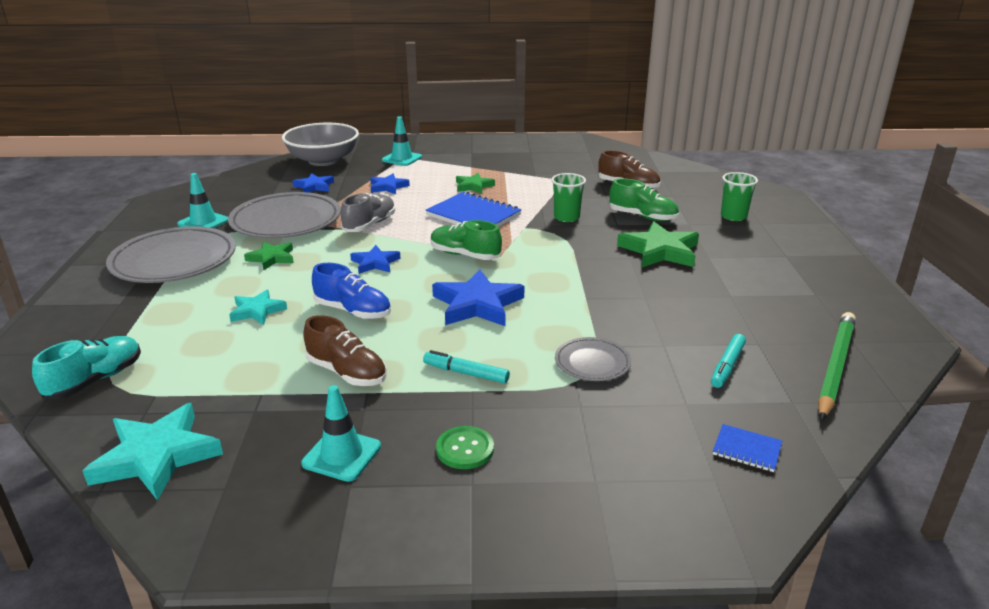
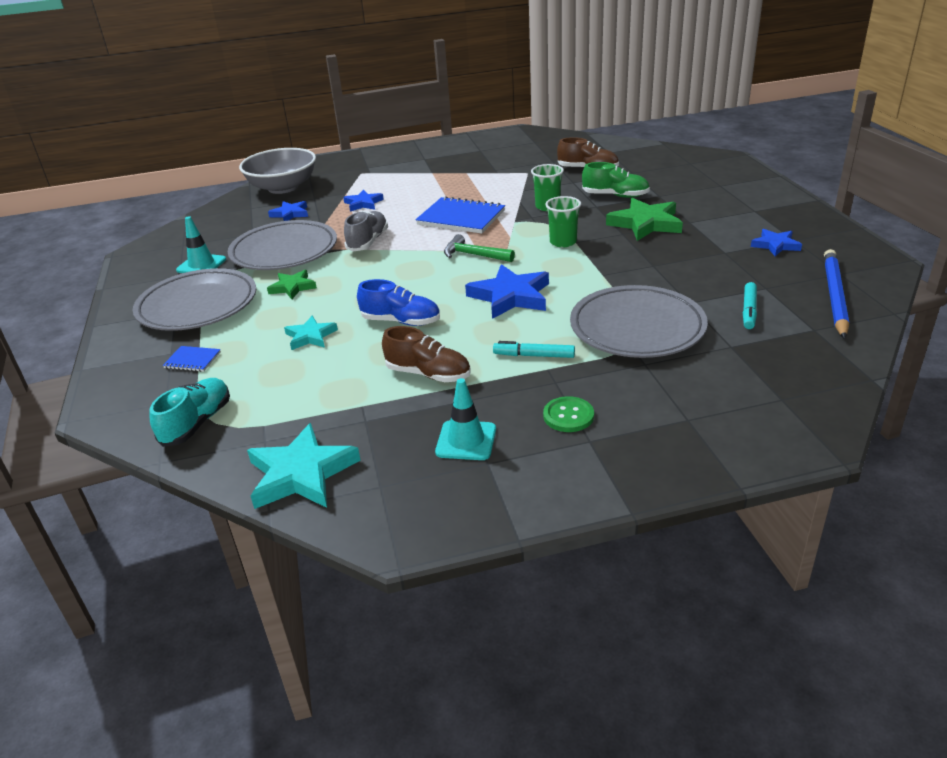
camera: 10 degrees left, 5 degrees up
(375, 263) = (395, 275): blue star -> blue star (775, 245)
(402, 159) = (360, 174): turquoise traffic cone -> none
(465, 255) = (474, 255): green shoe -> green hammer
(473, 186) = (445, 191): green star -> none
(592, 363) = (637, 328): grey plate -> grey plate, size x1.99
(733, 216) = (694, 183): green cup -> green cup (563, 242)
(746, 449) = (795, 372): blue notebook -> blue notebook (192, 360)
(835, 366) = (834, 296): green pencil -> blue pencil

